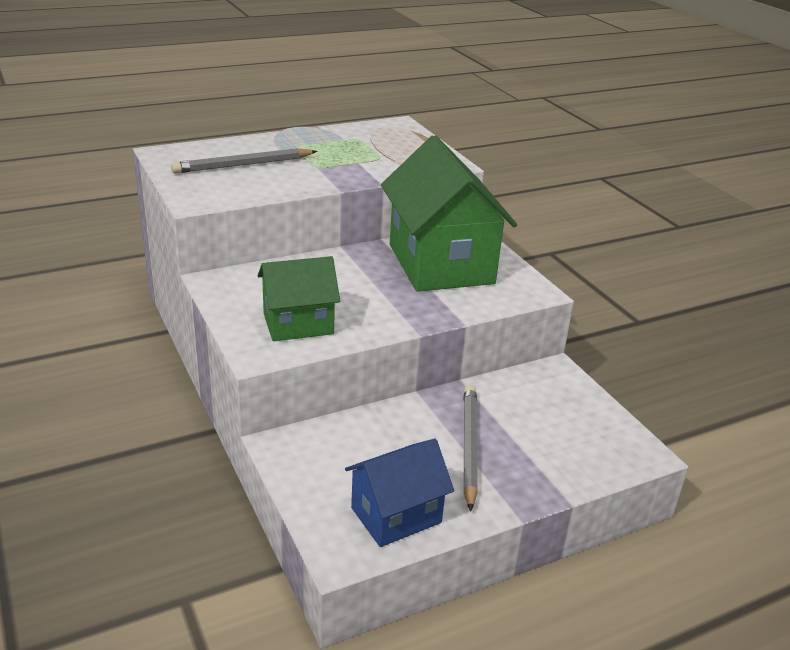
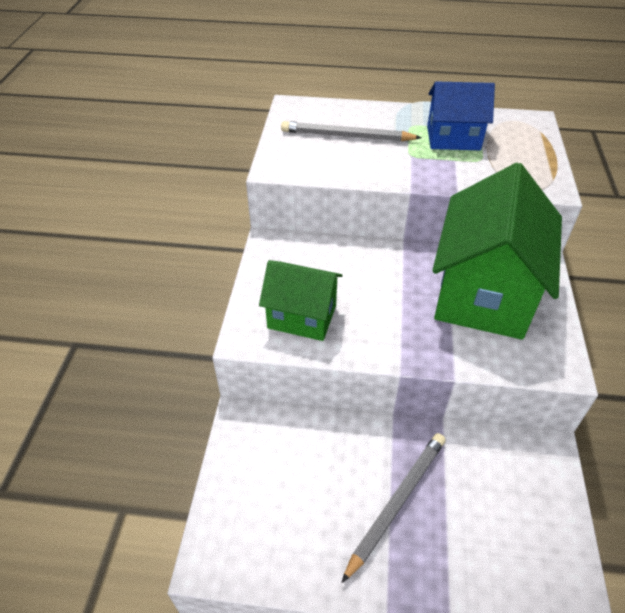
camera: 35 degrees right, 15 degrees up
(396, 515) = (280, 545): blue house -> blue house (453, 138)

